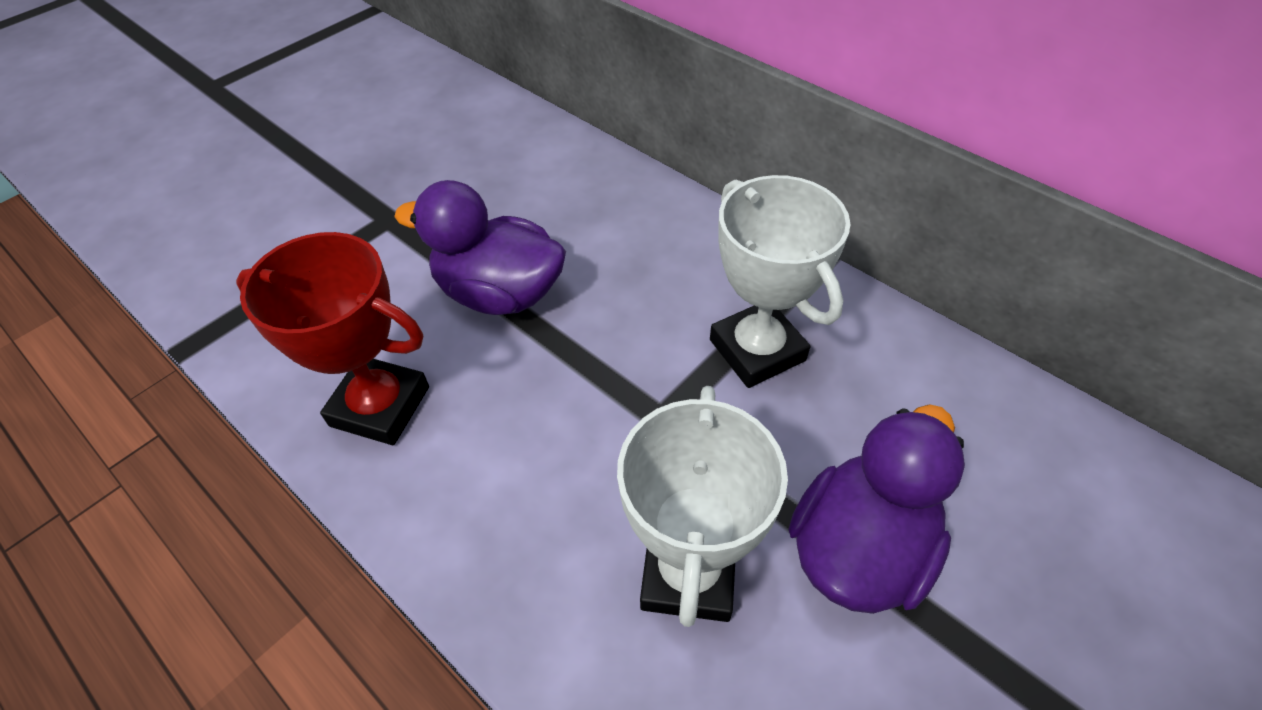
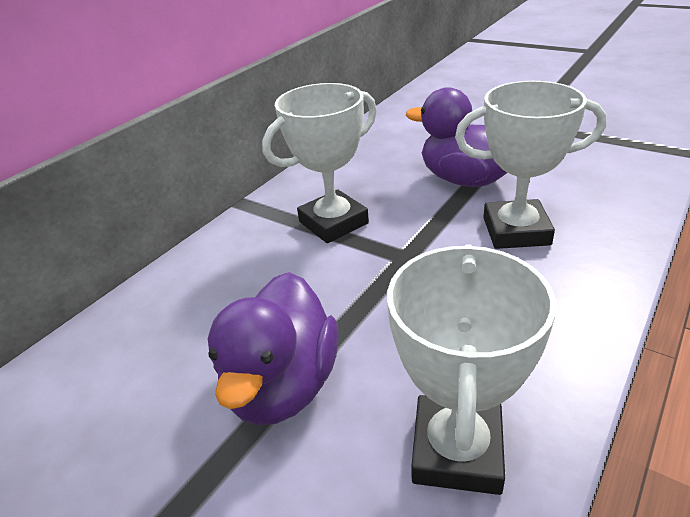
camera: 95 degrees left, 15 degrees down
(380, 406) = (456, 450): red trophy -> white trophy

